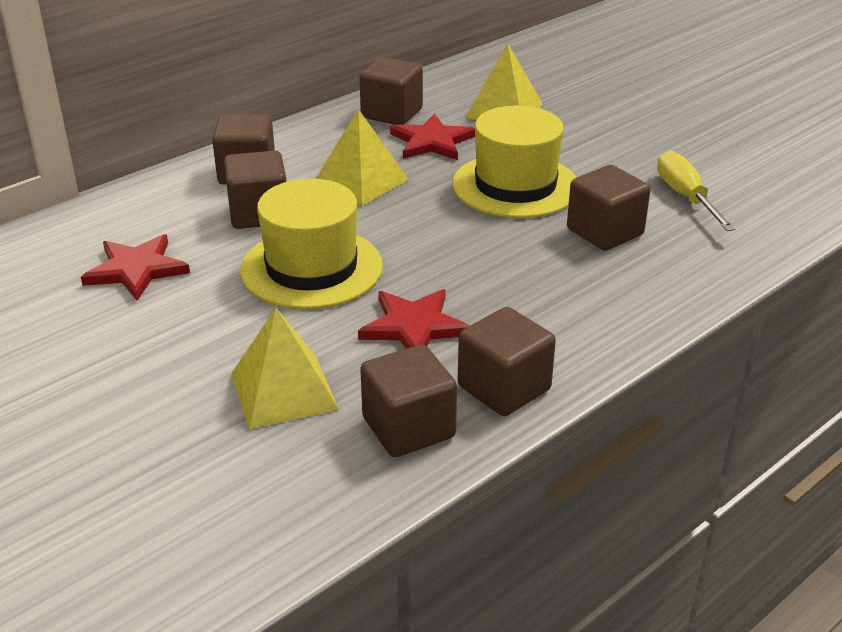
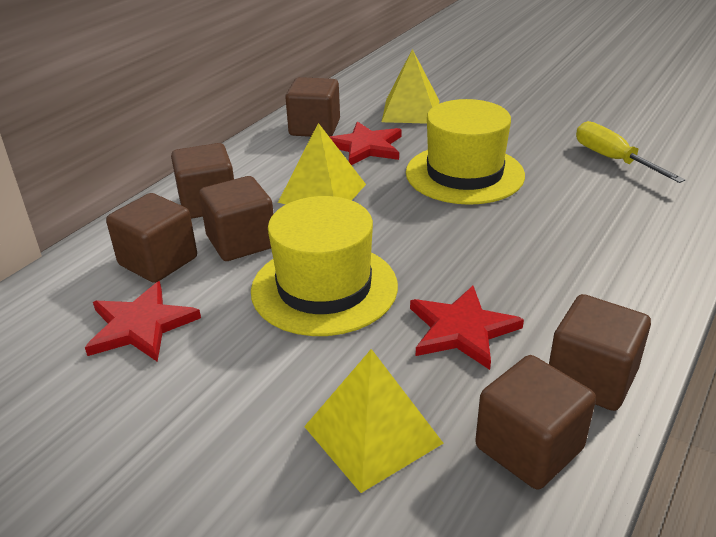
camera: 15 degrees left, 0 degrees up
(605, 232) = (570, 202): brown cube -> brown cube (158, 261)

